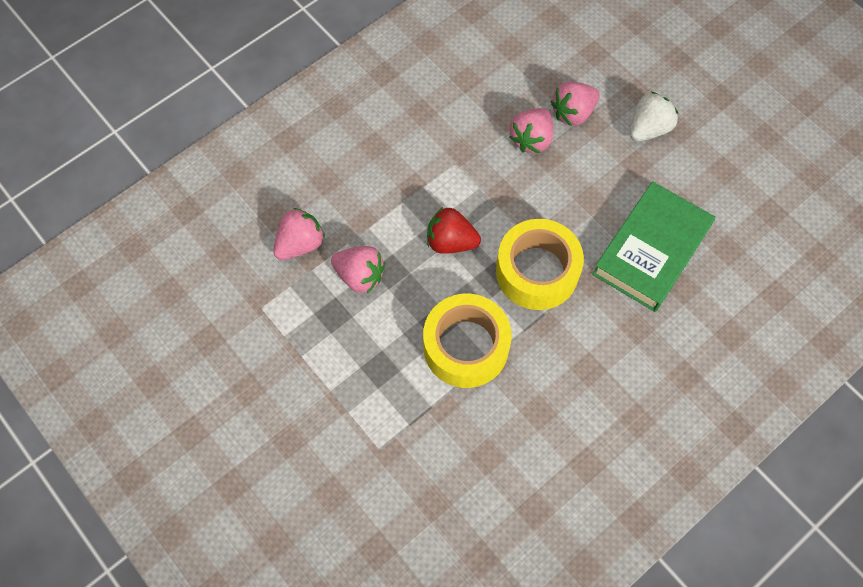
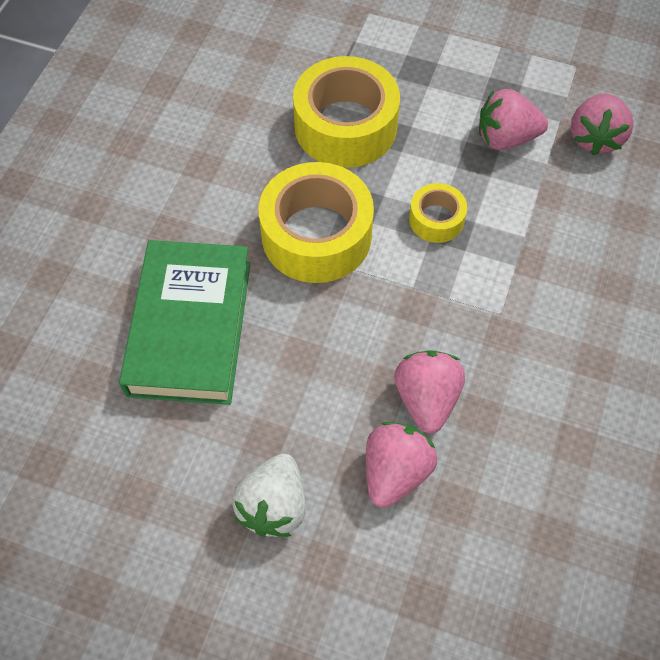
camera: 150 degrees right, 5 degrees down
(451, 242) = (436, 219): red strawberry -> yellow tape

